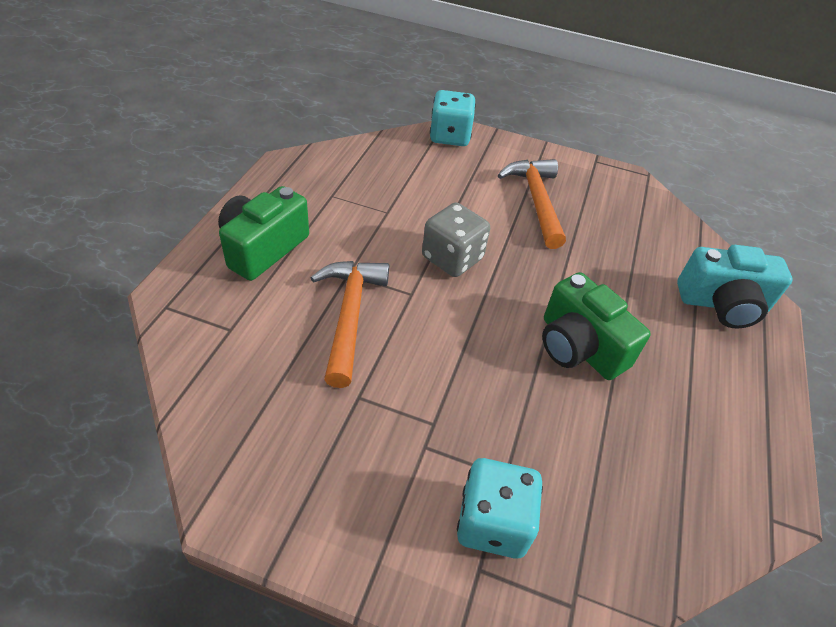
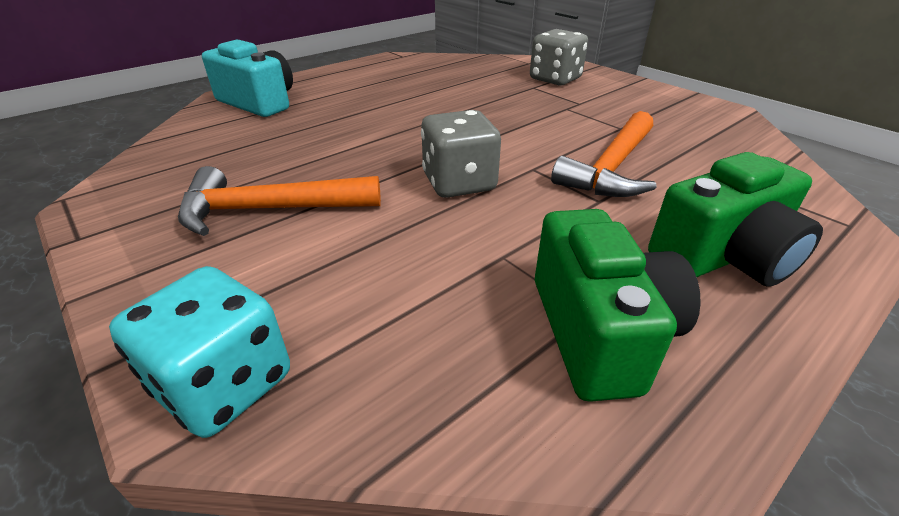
camera: 145 degrees left, 10 degrees down
(492, 522) = (555, 79): turquoise dice -> grey dice
(536, 201) = (270, 210): orange hammer -> orange hammer turned 60 degrees clockwise
(579, 347) = (414, 111): green camera -> green camera (599, 332)

